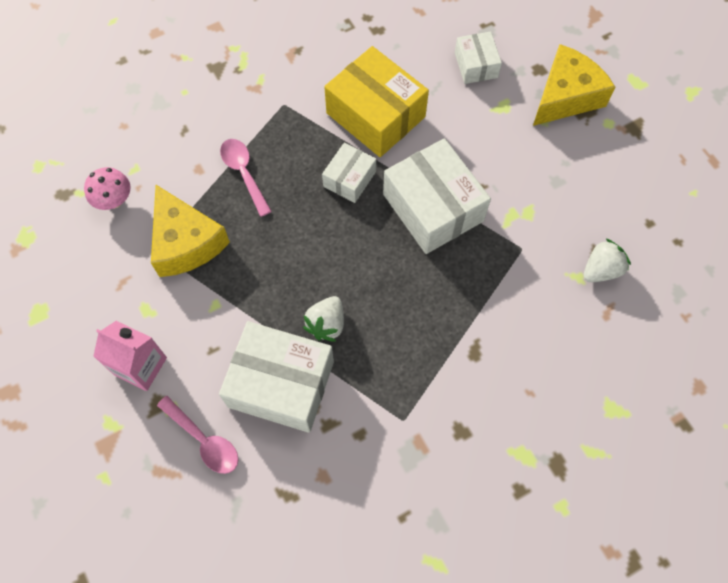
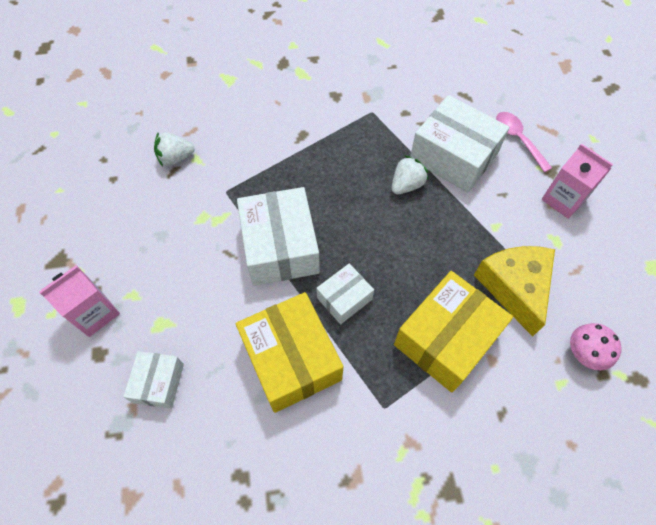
camera: 160 degrees left, 5 degrees down
(244, 173) = (446, 339): pink spoon -> yellow box
(566, 96) = (95, 313): yellow cheese -> pink carton

